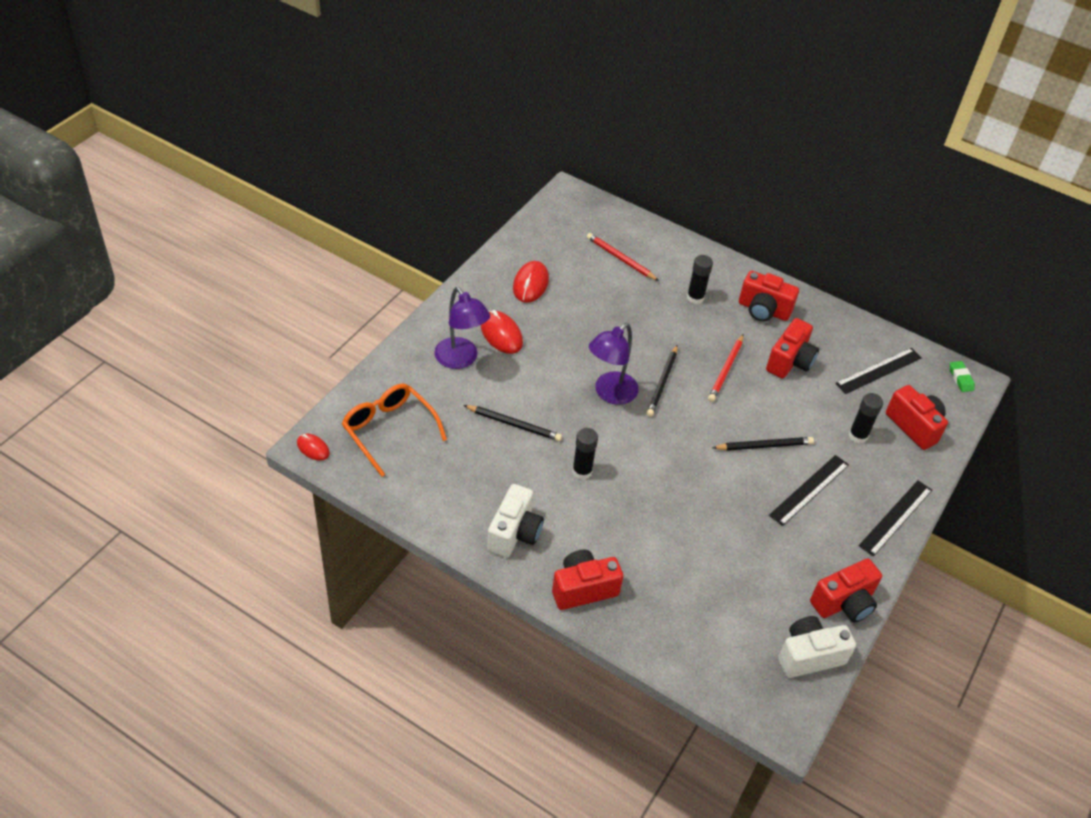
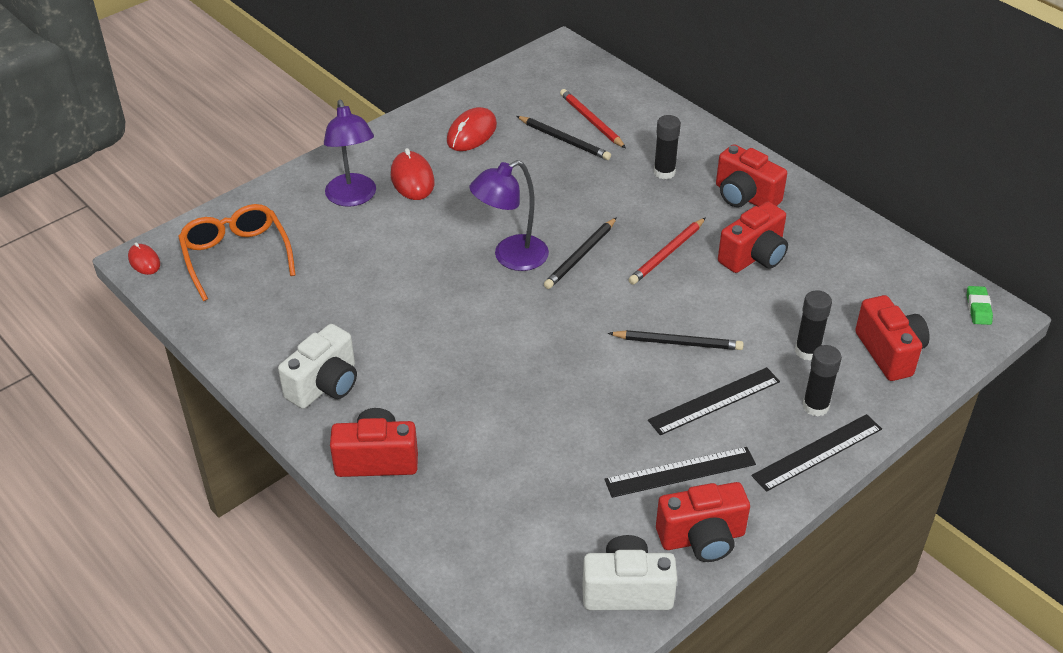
camera: 20 degrees right, 5 degrees down
(514, 424) = (380, 272): black pencil -> black pencil (564, 140)
(582, 471) = (437, 333): black glue stick -> black glue stick (815, 406)
(878, 370) = (868, 283): black ruler -> black ruler (680, 472)

